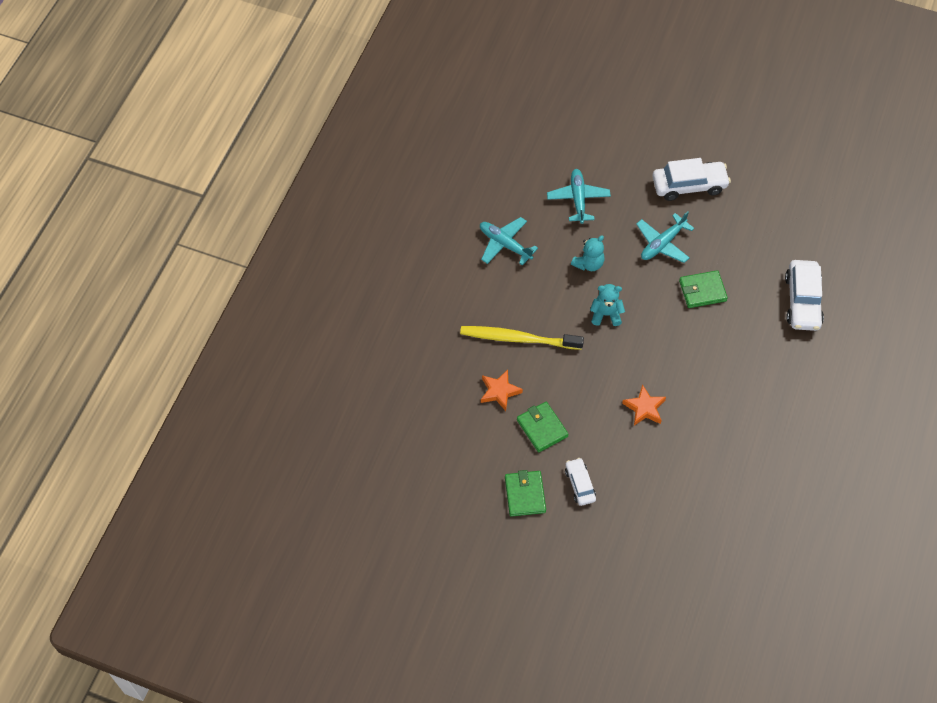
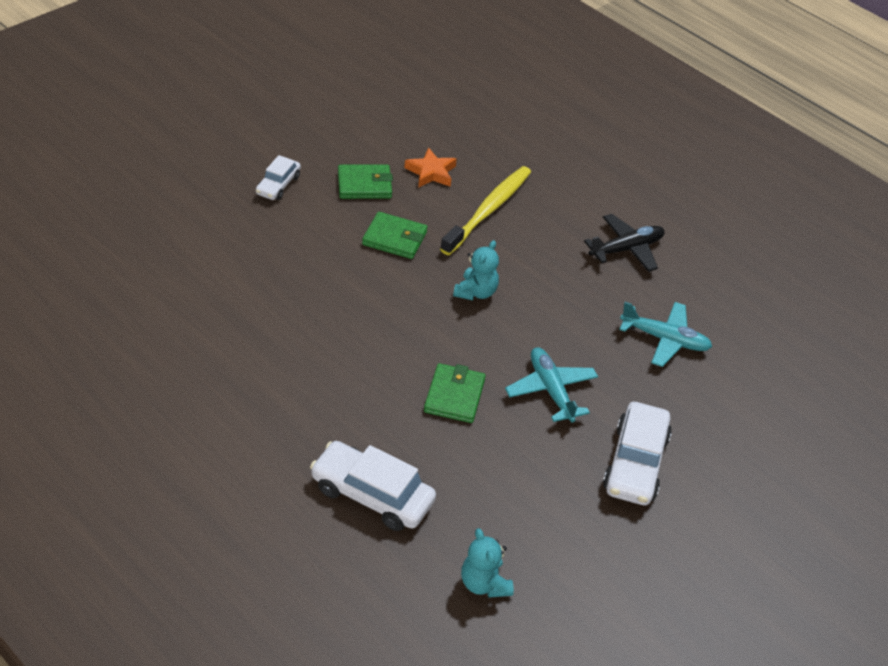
camera: 110 degrees right, 15 degrees down
(504, 244) = (626, 249): turquoise plane -> black plane
(525, 494) = (299, 145): green wallet -> green wallet (394, 238)
(580, 484) = (278, 185): white car -> white car turned 105 degrees clockwise
(588, 264) = (558, 308): turquoise teddy bear -> turquoise teddy bear (484, 583)
(644, 408) = (329, 270): orange star -> none

